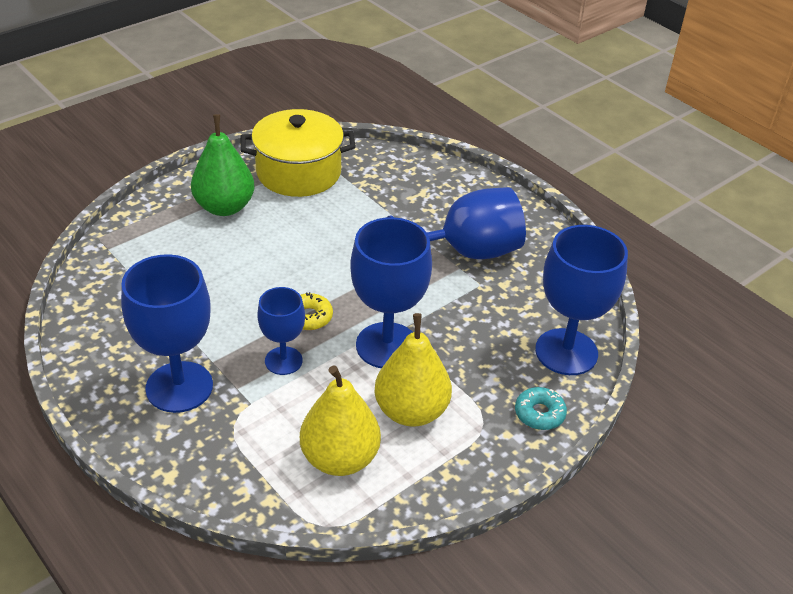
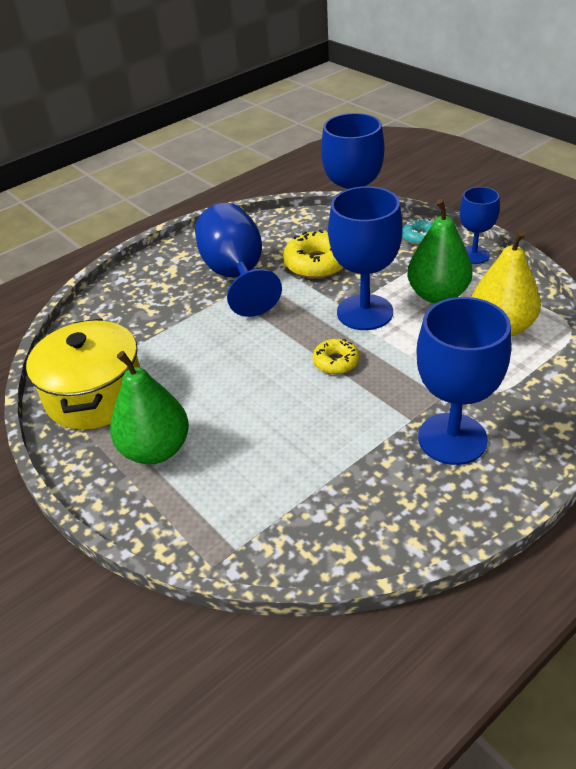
camera: 85 degrees left, 0 degrees up
(283, 361) = (398, 372): blue goblet -> blue goblet (474, 255)
(411, 411) = (437, 295): yellow pear -> green pear
(486, 314) = (317, 263): none -> yellow donut

